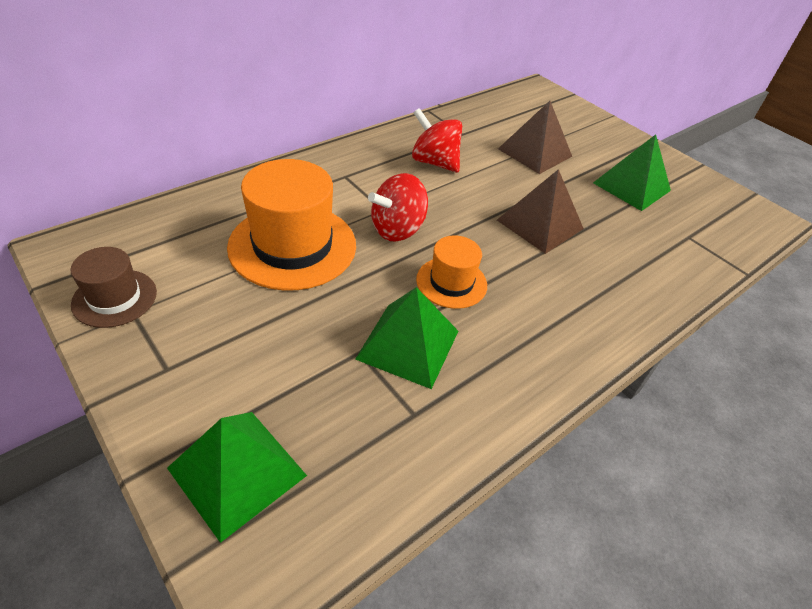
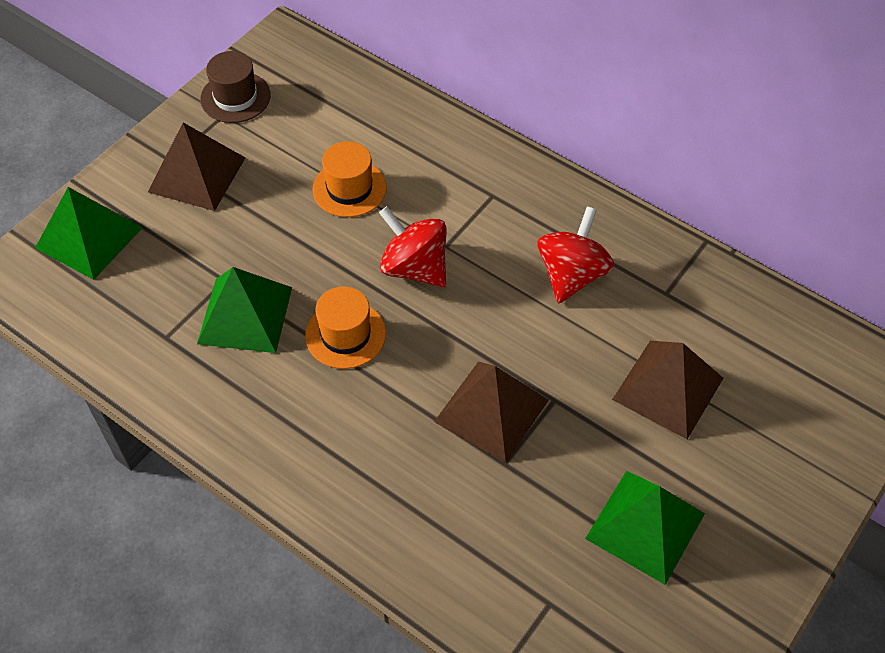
camera: 80 degrees right, 10 degrees up
(204, 349) = (197, 174): none -> brown pyramid
(292, 246) = (349, 188): orange hat -> orange hat, size x0.55

